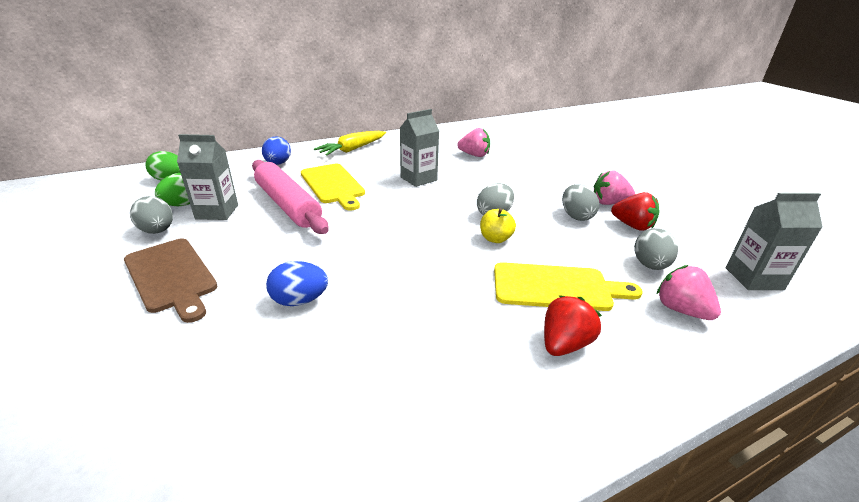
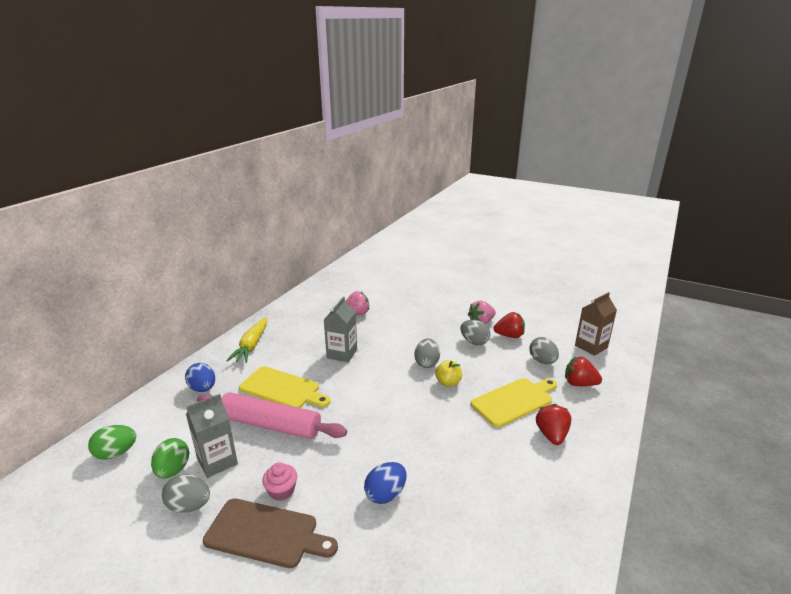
camera: 35 degrees left, 5 degrees down
(227, 253) = (281, 491): none -> pink cupcake
(681, 310) = (579, 384): pink strawberry -> red strawberry
(754, 278) = (591, 346): grey carton -> brown carton

